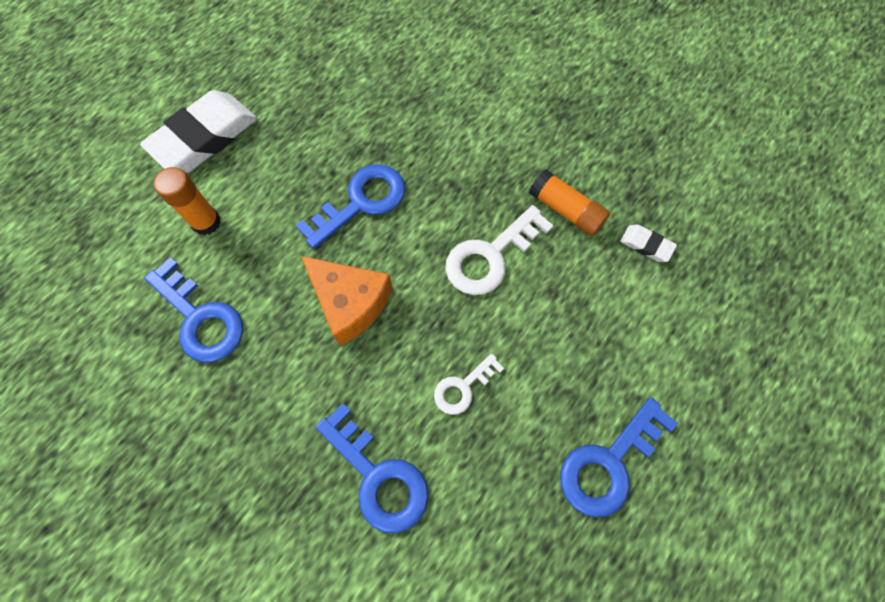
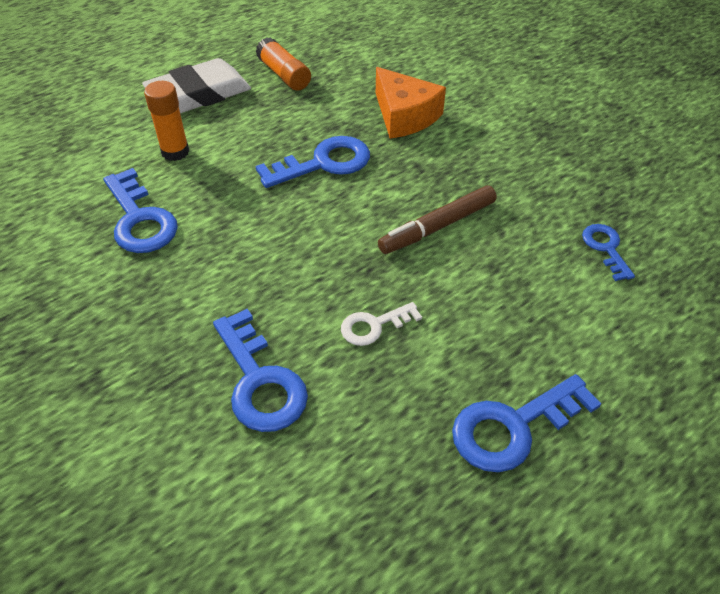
camera: 15 degrees right, 20 degrees down
(350, 302) = (284, 235): orange cheese -> orange cheese (404, 116)
(491, 256) = (437, 226): white key -> brown marker
(566, 210) = (526, 205): orange glue stick -> orange glue stick (284, 75)
(646, 245) = (605, 248): white eraser -> blue key

